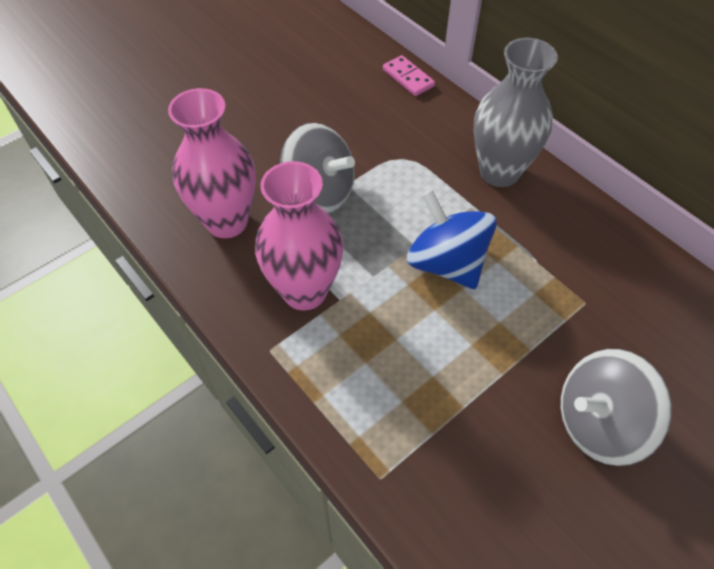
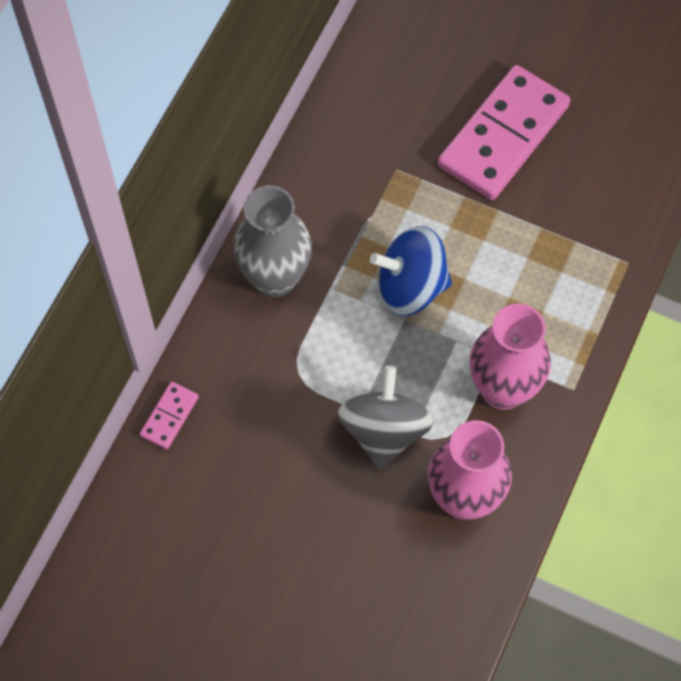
camera: 115 degrees left, 10 degrees up
(446, 263) = (410, 287): blue spinning top -> blue spinning top turned 60 degrees clockwise
(599, 423) = (503, 136): grey spinning top -> pink domino

